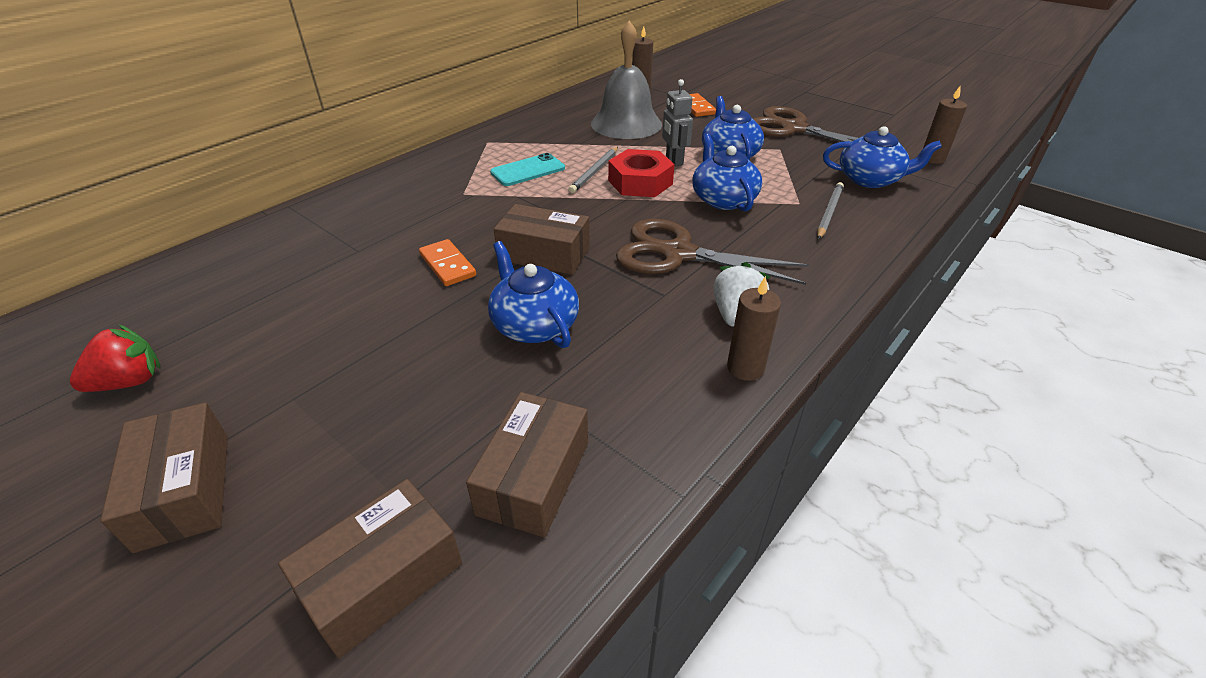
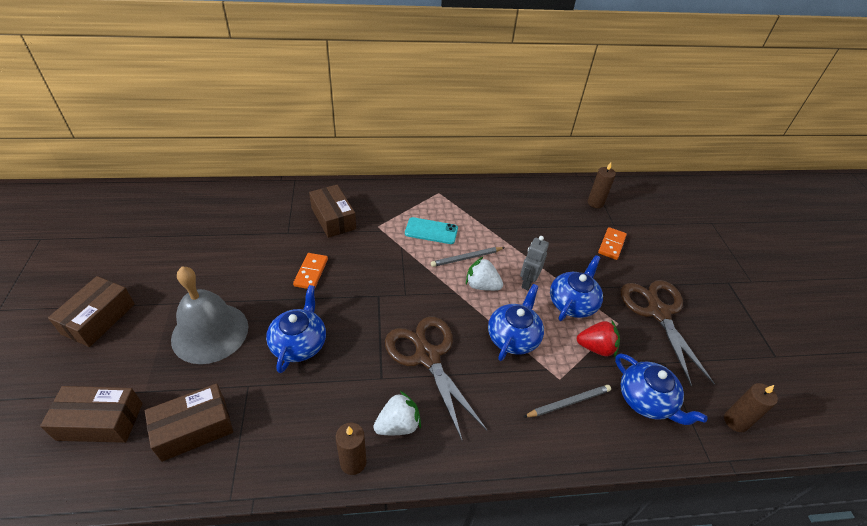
camera: 40 degrees right, 5 degrees up
(130, 382) = (139, 247): red strawberry -> red strawberry (596, 347)
(544, 254) = (361, 300): brown box -> brown box (333, 218)
(626, 124) = (540, 229): grey bell -> grey bell (210, 332)
(640, 182) = (482, 285): red nut -> white strawberry

